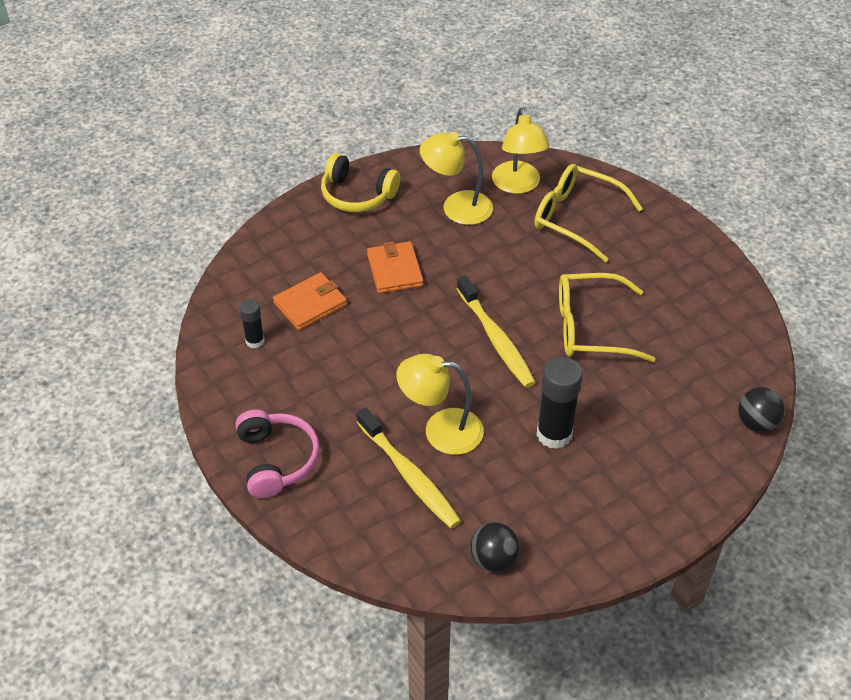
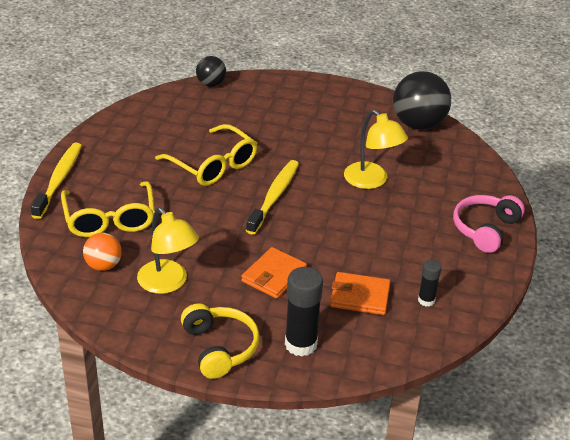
camera: 135 degrees left, 10 degrees down
(409, 475) = (416, 175): yellow toothbrush -> yellow toothbrush (59, 180)
(493, 559) = (418, 124): black ball -> black ball, size x1.82
(518, 185) = (103, 265): yellow lamp -> orange ball
(554, 434) = (314, 141): black glue stick -> black glue stick (301, 344)

